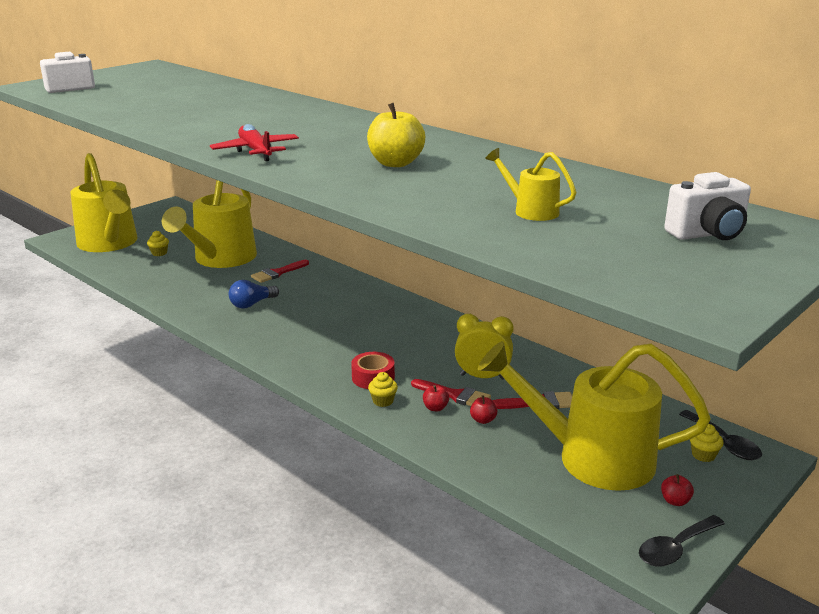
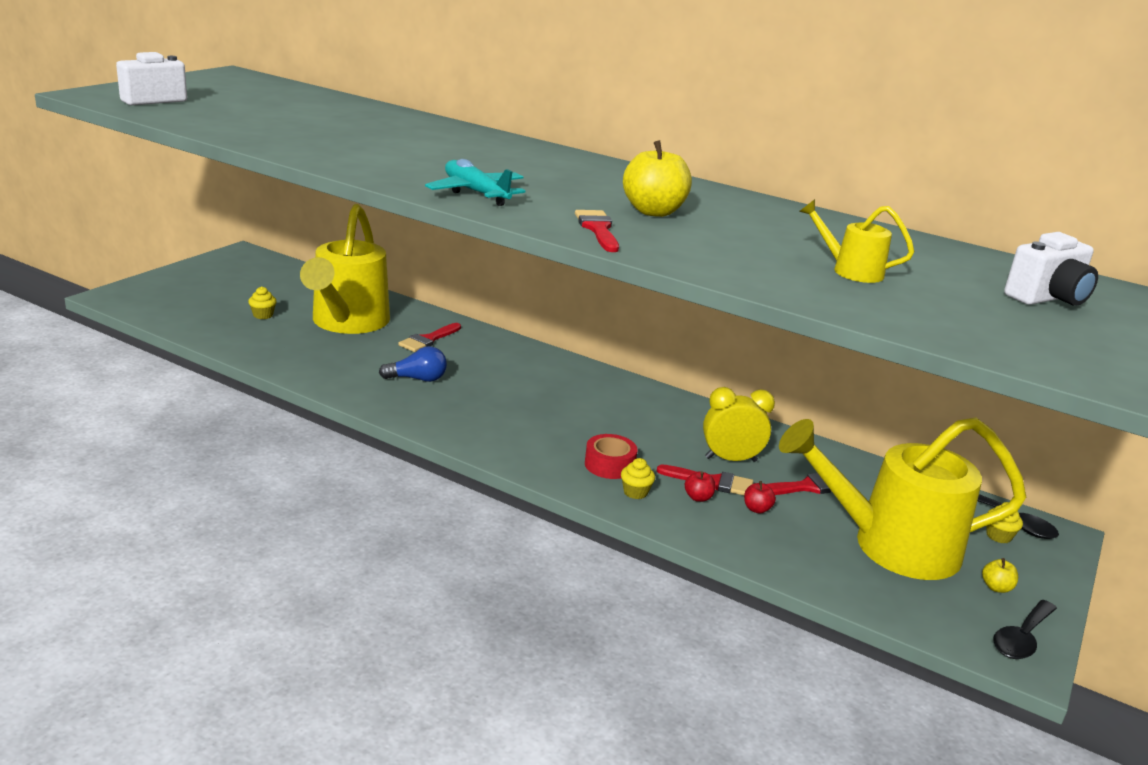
camera: 15 degrees left, 0 degrees up
(109, 244) = (189, 303): yellow watering can -> none
(252, 304) = (417, 379): blue light bulb -> blue light bulb turned 135 degrees counterclockwise
(256, 151) = (476, 193): red plane -> turquoise plane
(331, 178) = (598, 229): none -> red brush
(675, 501) = (996, 587): red apple -> yellow apple

